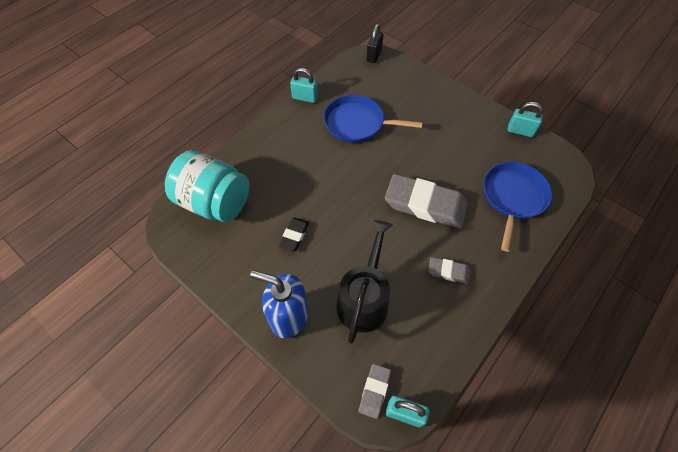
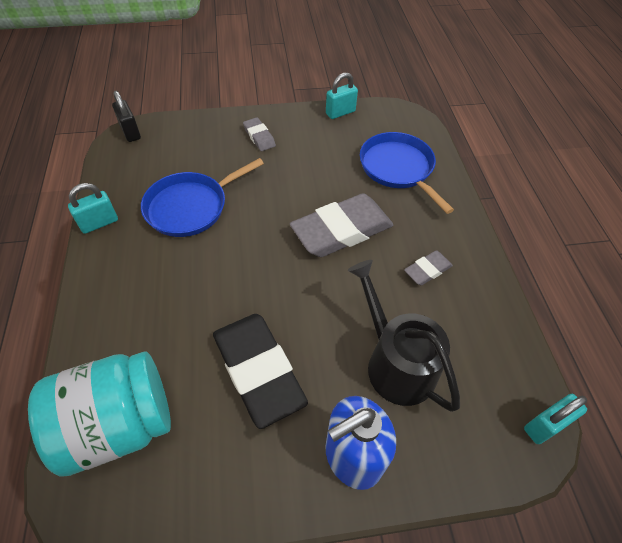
camera: 50 degrees left, 5 degrees down
(294, 236) = (258, 370): black eraser -> black eraser, size x2.09
(374, 391) = (504, 435): grey eraser -> grey eraser (259, 137)

